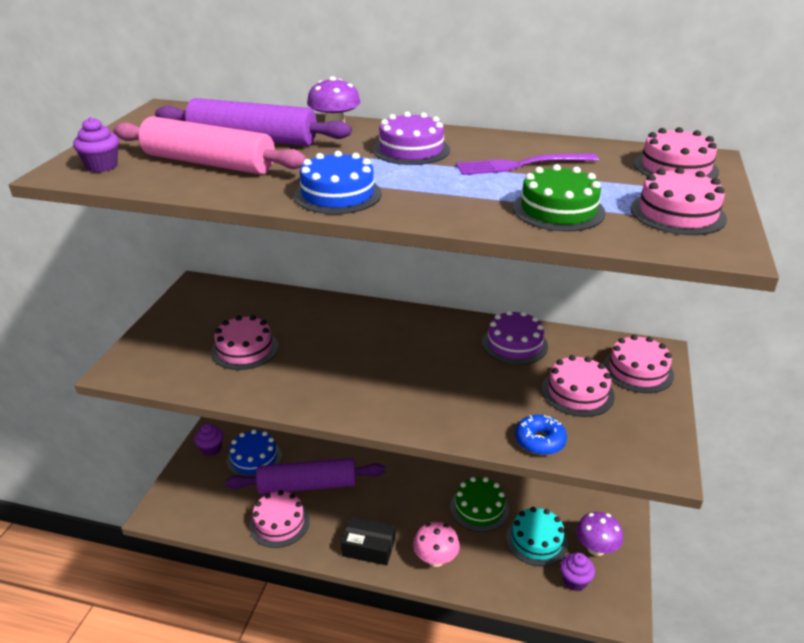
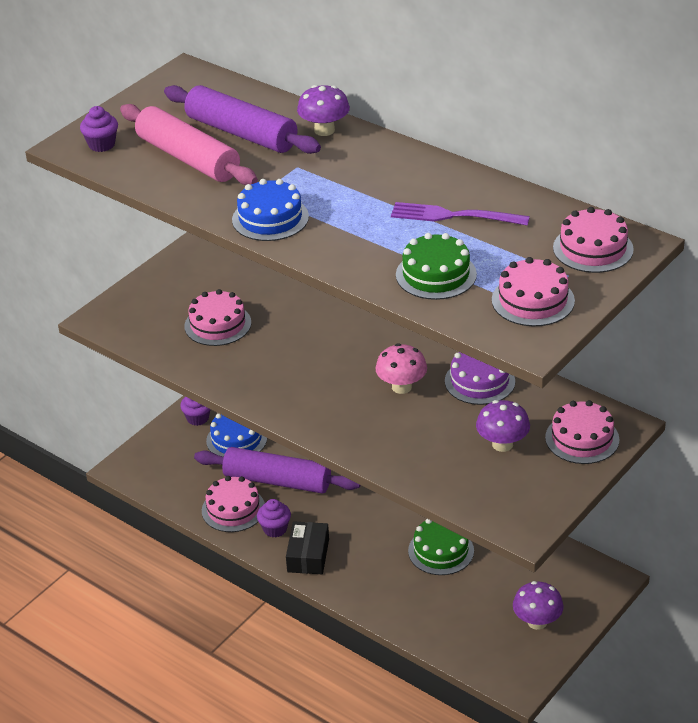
camera: 25 degrees right, 5 degrees up
(369, 547) = (308, 555): black box -> black box turned 60 degrees clockwise
(411, 150) = (371, 176): purple cake -> none
(435, 559) = (367, 584): pink mushroom -> pink mushroom (401, 387)
(536, 540) = (480, 597): turquoise cake -> none
(539, 441) = (430, 478): blue donut -> none
(574, 581) = (493, 643): purple cupcake -> purple cupcake (275, 529)
(577, 392) = (502, 444): pink cake -> purple mushroom

